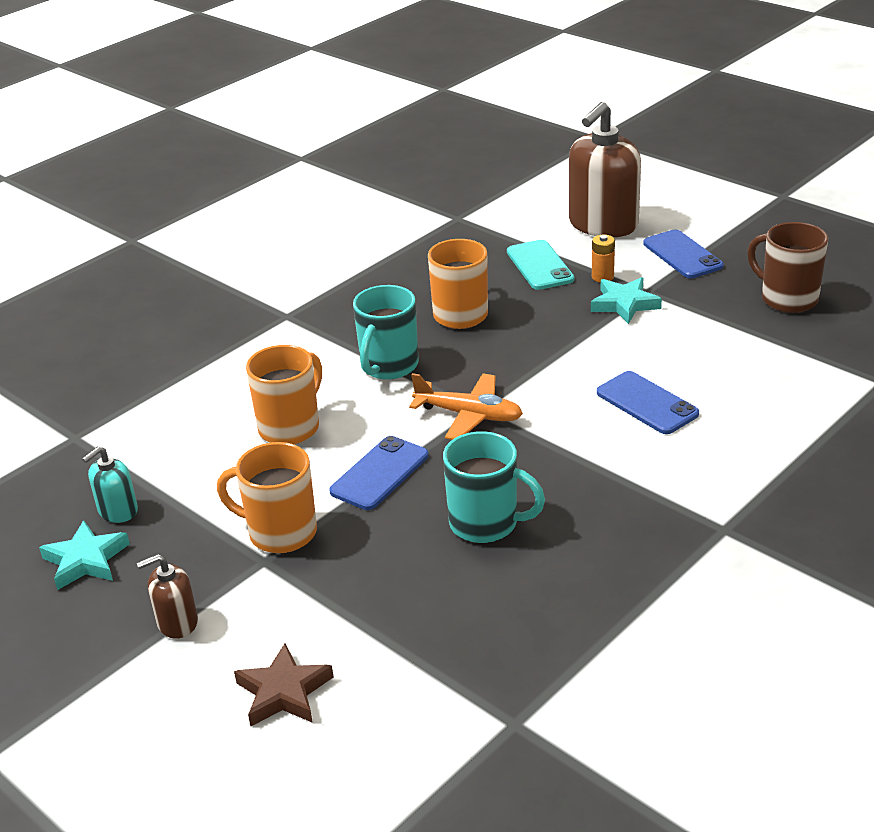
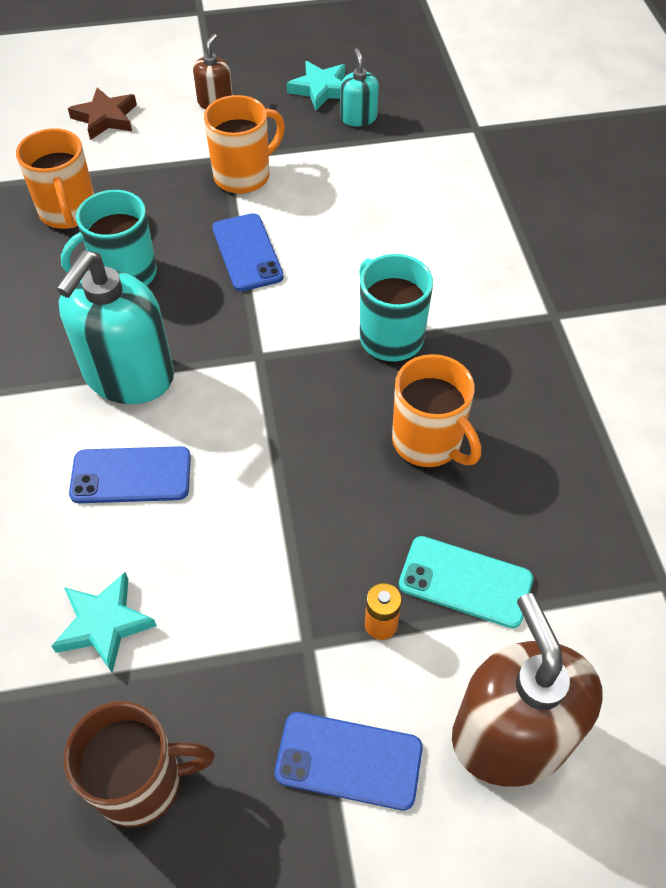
camera: 125 degrees right, 20 degrees up
(290, 427) = (364, 235): orange mug -> orange mug (68, 213)
(469, 415) = (258, 344): orange plane -> none
(576, 455) = (128, 375): none -> turquoise soap dispenser
(624, 304) = (304, 598): turquoise star -> turquoise star (104, 624)

